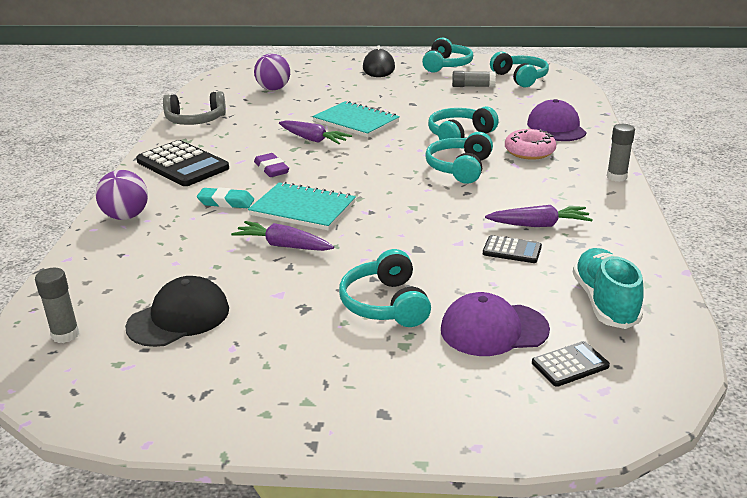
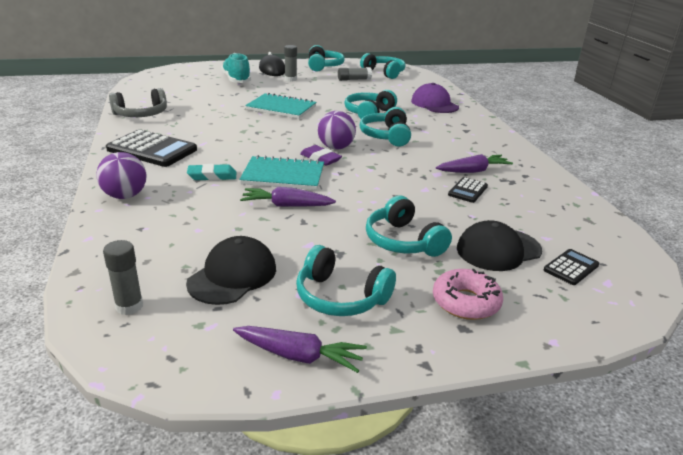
camera: 20 degrees left, 0 degrees up
(271, 169) = (235, 147): purple eraser -> purple eraser (320, 158)
(273, 89) = (195, 88): purple ball -> purple ball (336, 147)
(273, 357) = (340, 297): none -> turquoise headphones
(313, 139) = (255, 123): purple carrot -> purple carrot (299, 356)
(493, 329) = (498, 249): purple cap -> black cap
(512, 250) = (468, 190): black calculator -> black calculator turned 120 degrees clockwise
(529, 151) = (428, 121): pink donut -> pink donut (465, 302)
(604, 302) = (559, 220): turquoise shoe -> turquoise shoe (236, 80)
(616, 177) = (500, 134): grey glue stick -> grey glue stick (290, 79)

